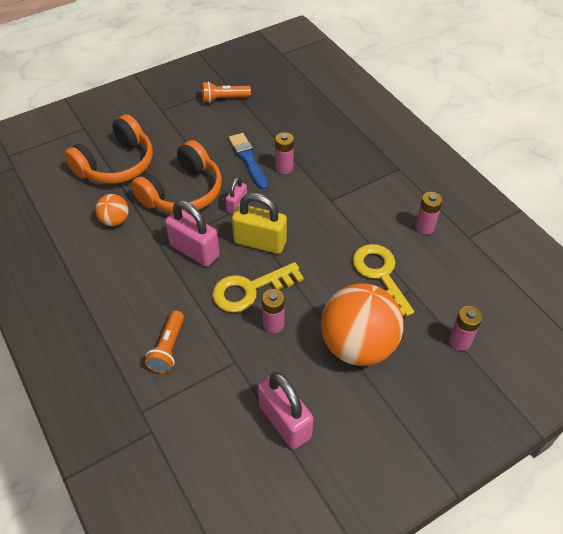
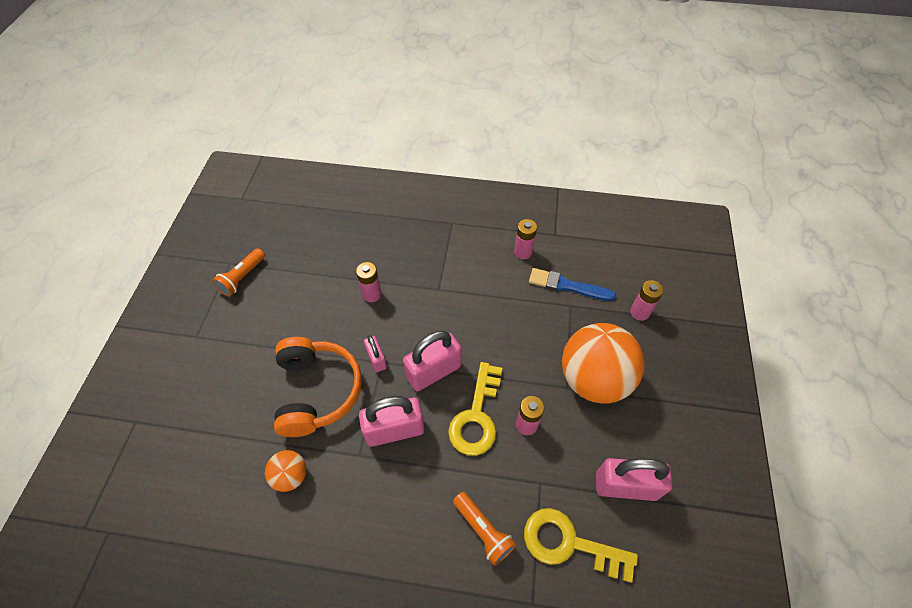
camera: 50 degrees left, 5 degrees up
(116, 164) = (220, 424): orange headphones -> none
(248, 159) = (334, 313): blue brush -> blue brush (568, 286)
(260, 242) = (433, 371): yellow padlock -> pink padlock
(380, 275) = (542, 314): yellow key -> yellow key (569, 543)

